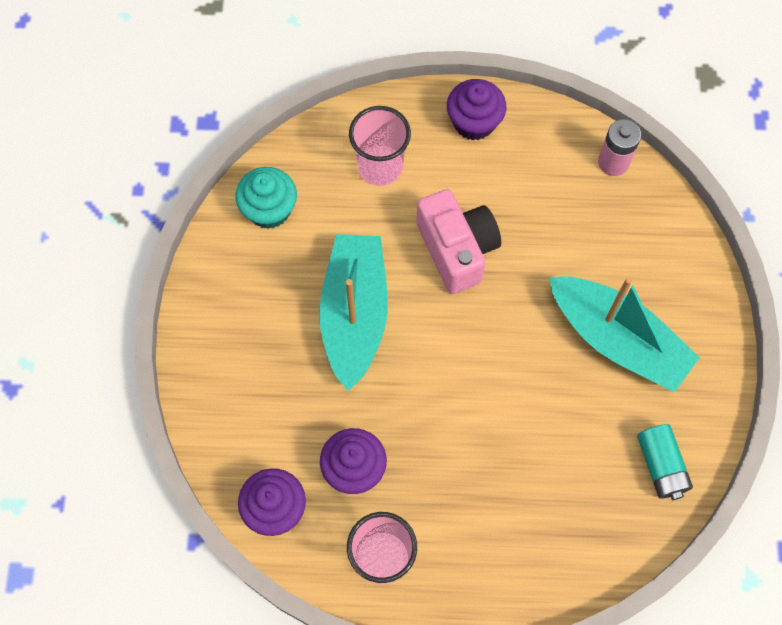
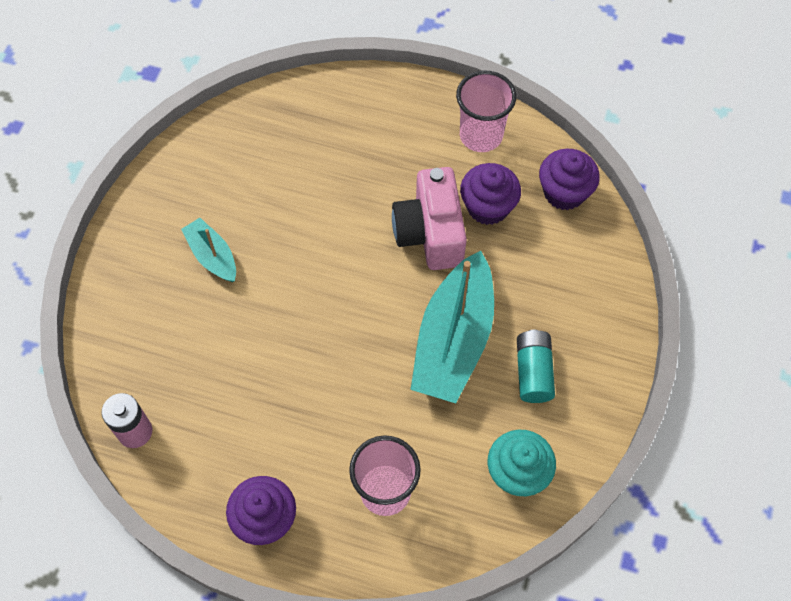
camera: 165 degrees left, 5 degrees down
(457, 250) = (333, 379): pink camera -> pink camera (430, 233)
(617, 340) = (212, 256): turquoise boat -> turquoise boat, size x0.51
(661, 466) = (222, 148): turquoise battery -> turquoise battery (533, 372)

